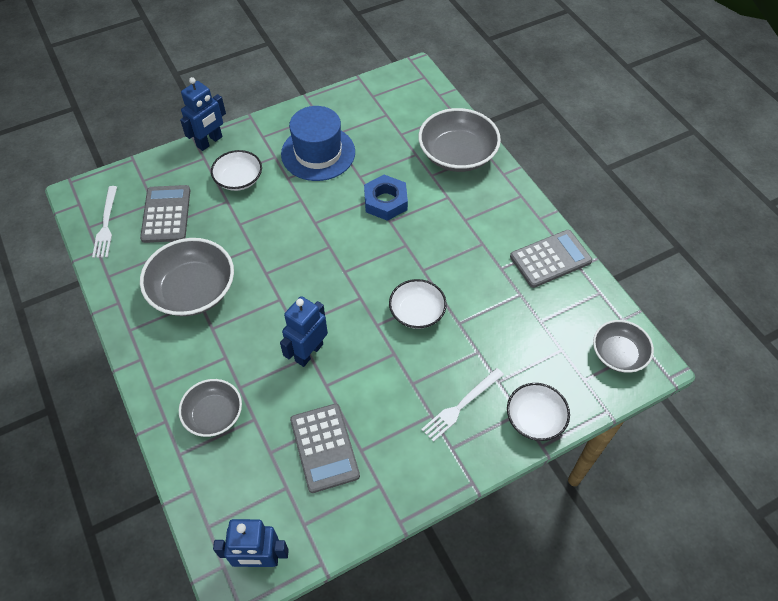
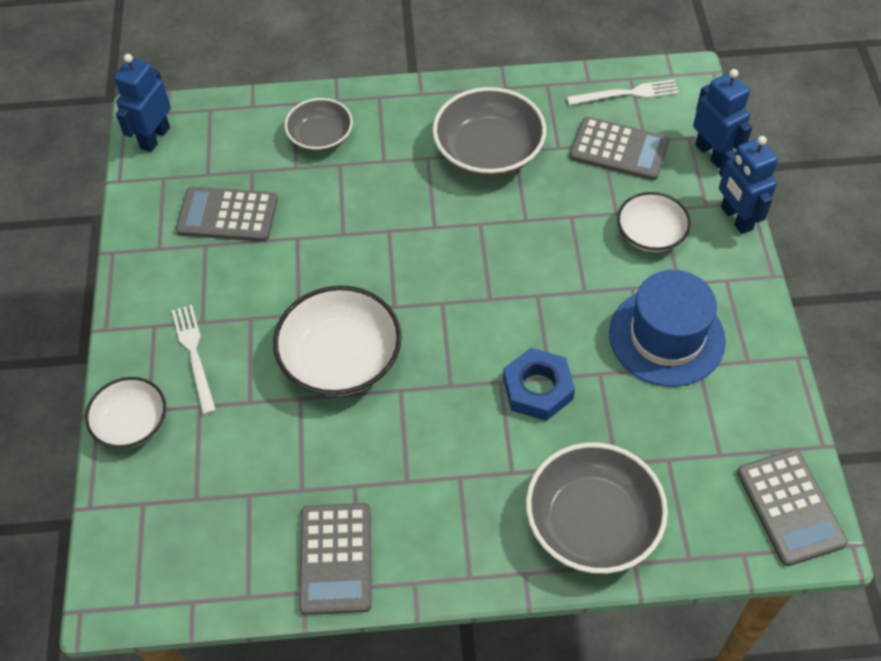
camera: 115 degrees right, 0 degrees up
(106, 224) = (627, 94): white fork -> white fork turned 150 degrees clockwise
(308, 352) = (347, 234): blue robot -> blue robot (712, 153)
(402, 83) = (790, 507): none -> grey calculator
(417, 312) = (340, 358): white bowl -> white bowl, size x1.63
(618, 354) = (149, 566): grey bowl -> none

